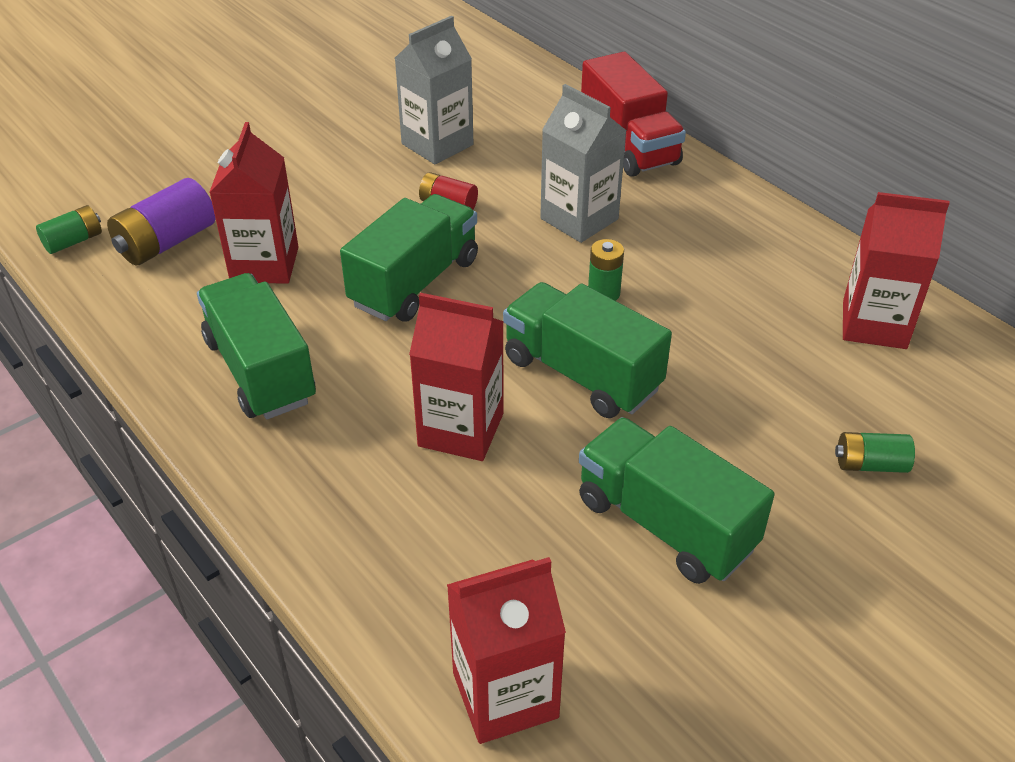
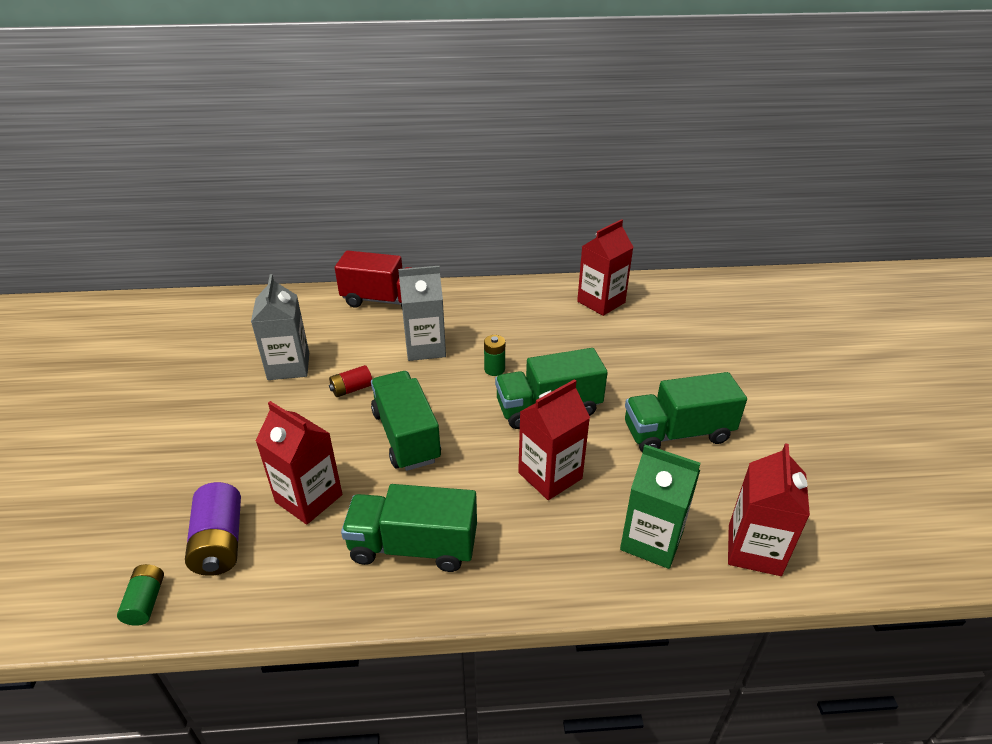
camera: 55 degrees left, 5 degrees down
(432, 574) = (651, 540): none -> green carton
(870, 464) = (686, 351): green battery -> none

